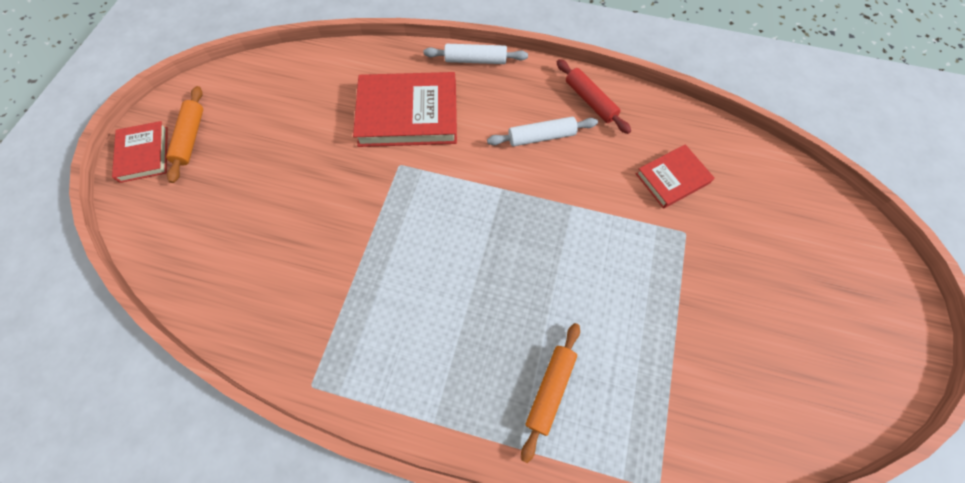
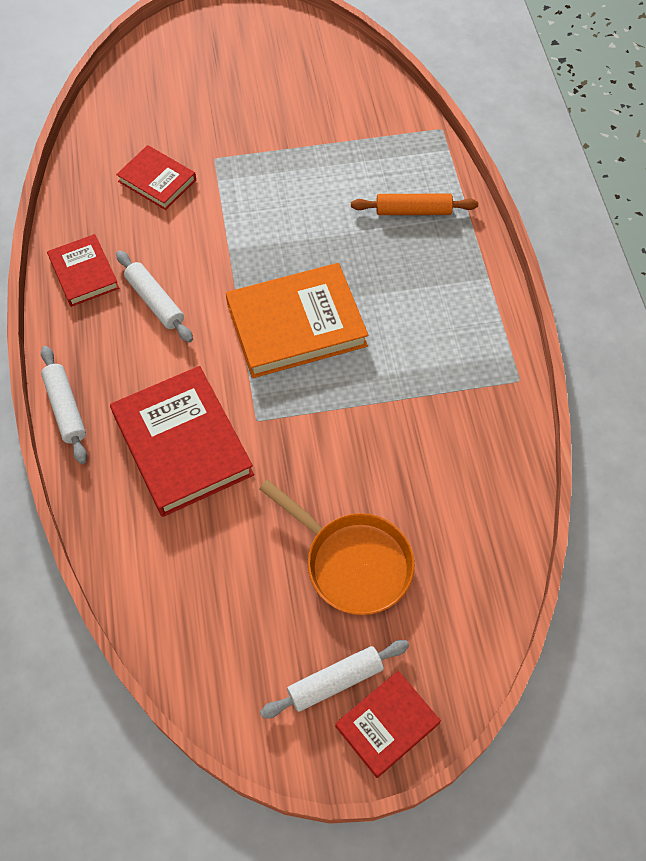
camera: 115 degrees left, 5 degrees down
(191, 138) = (335, 681): orange rolling pin -> white rolling pin
(254, 180) = (353, 563): none -> orange pan
(469, 225) = (296, 325): none -> orange book
(590, 101) = (84, 273): red rolling pin -> red book

